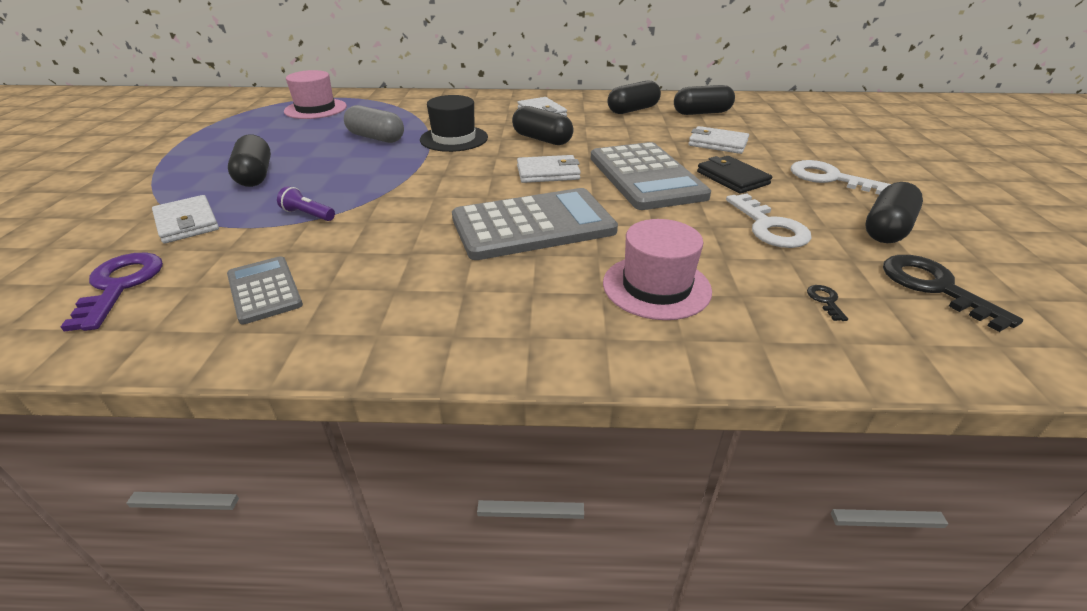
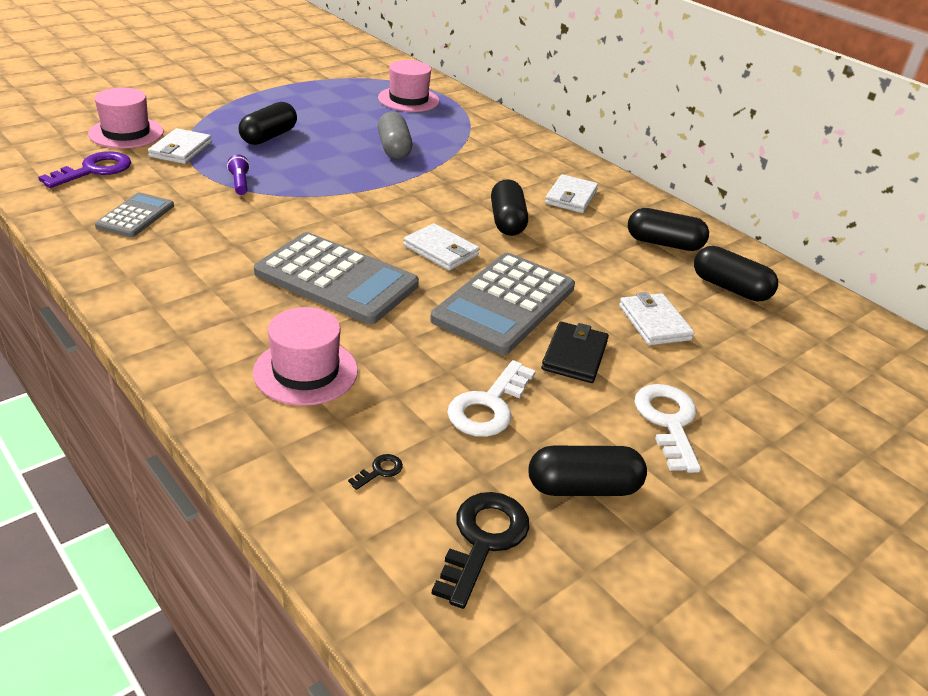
camera: 45 degrees right, 0 degrees up
(86, 241) = (126, 133): none -> pink hat
(454, 138) = (443, 180): black hat -> none

